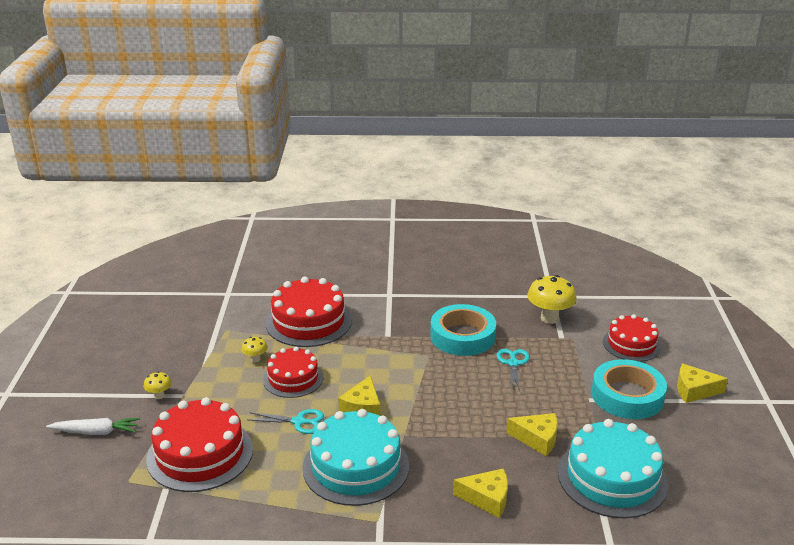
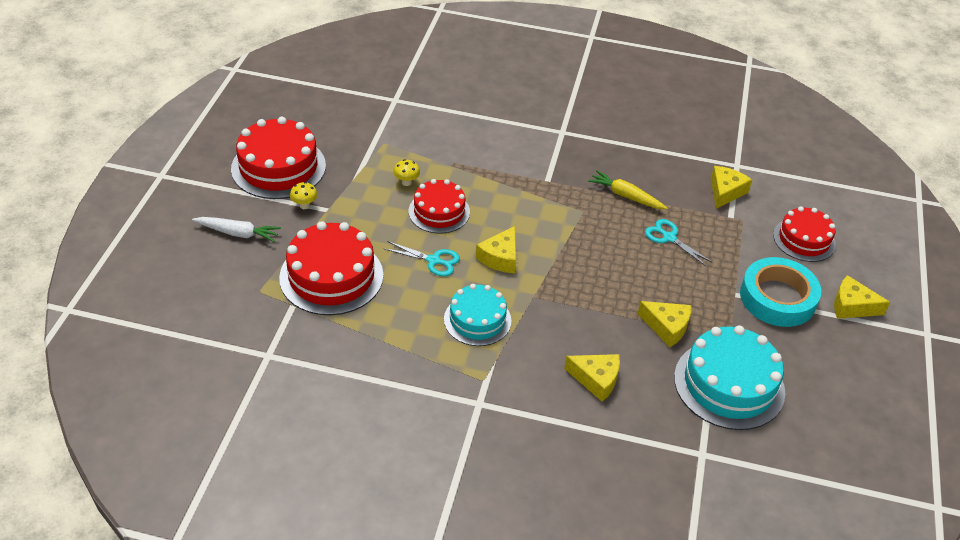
camera: 10 degrees right, 15 degrees up
(308, 321) = (470, 149): red cake -> red cake (278, 167)
(356, 466) = (477, 320): turquoise cake -> turquoise cake, size x0.64
(462, 336) = (625, 196): turquoise tape -> yellow carrot
(513, 363) = (669, 238): turquoise scissors -> turquoise scissors turned 60 degrees counterclockwise
(549, 318) = (725, 192): yellow mushroom -> yellow cheese

